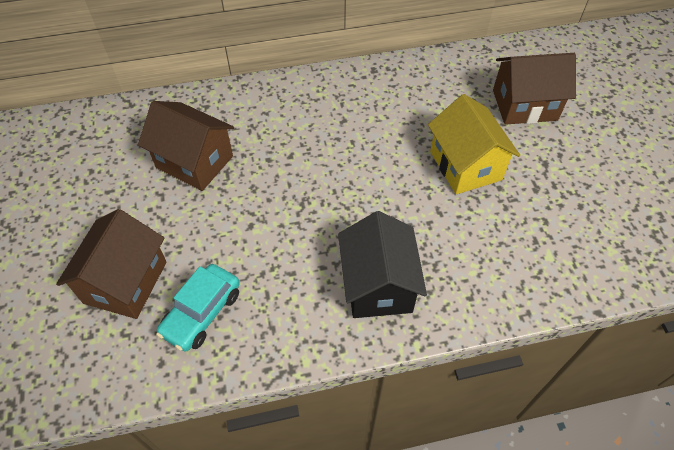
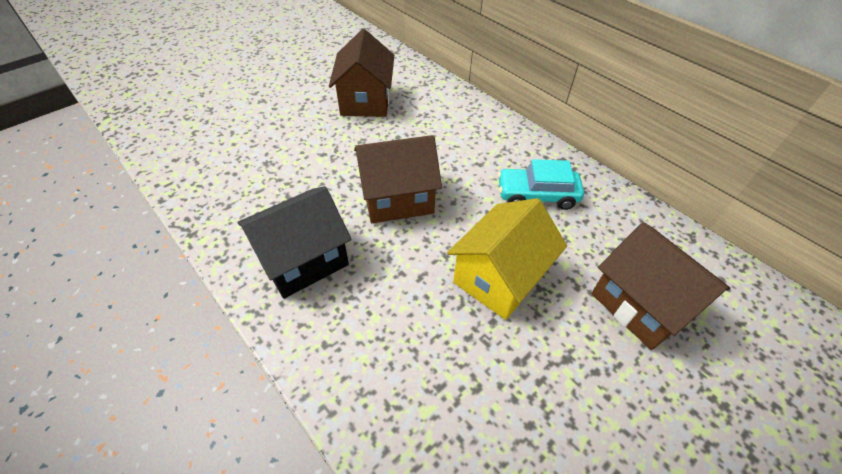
camera: 60 degrees right, 5 degrees down
(126, 282) = (237, 115): brown house -> brown house (397, 198)
(202, 313) = (226, 161): turquoise car -> turquoise car (537, 195)

